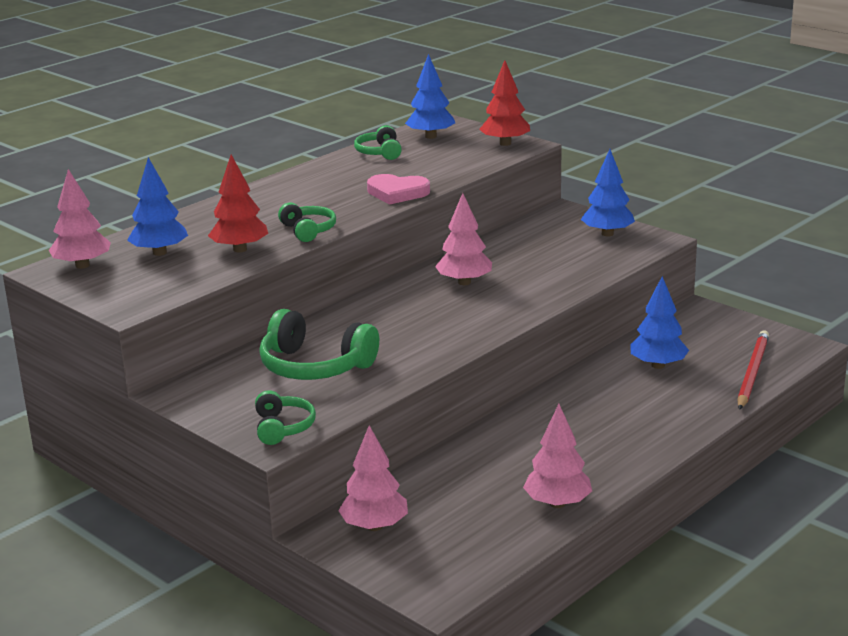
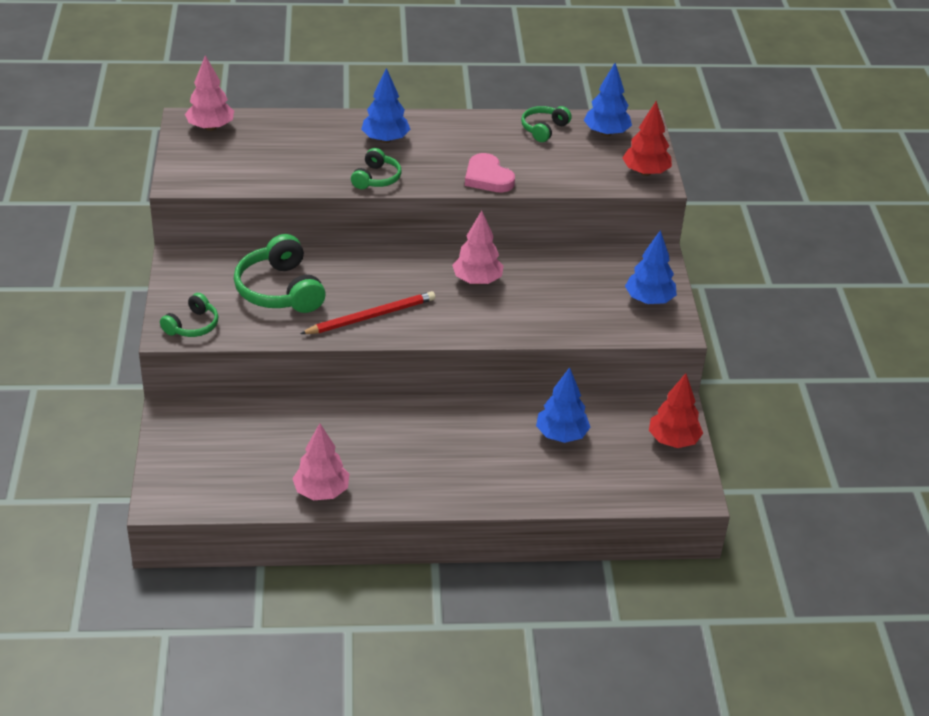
camera: 40 degrees right, 15 degrees up
(159, 252) = (265, 143): blue tree -> blue tree (385, 139)
(240, 249) = (312, 170): red tree -> red tree (673, 440)
(374, 526) = (203, 429): pink tree -> none
(752, 372) = (614, 487): red pencil -> red pencil (371, 316)

